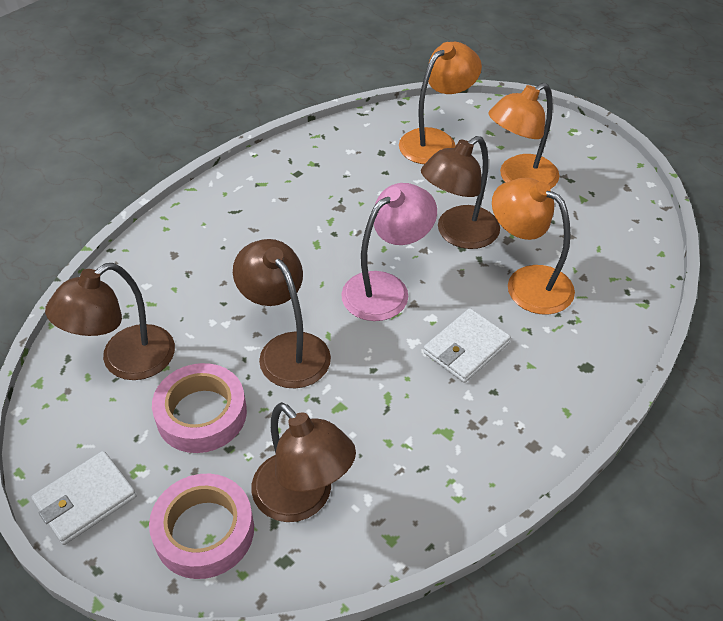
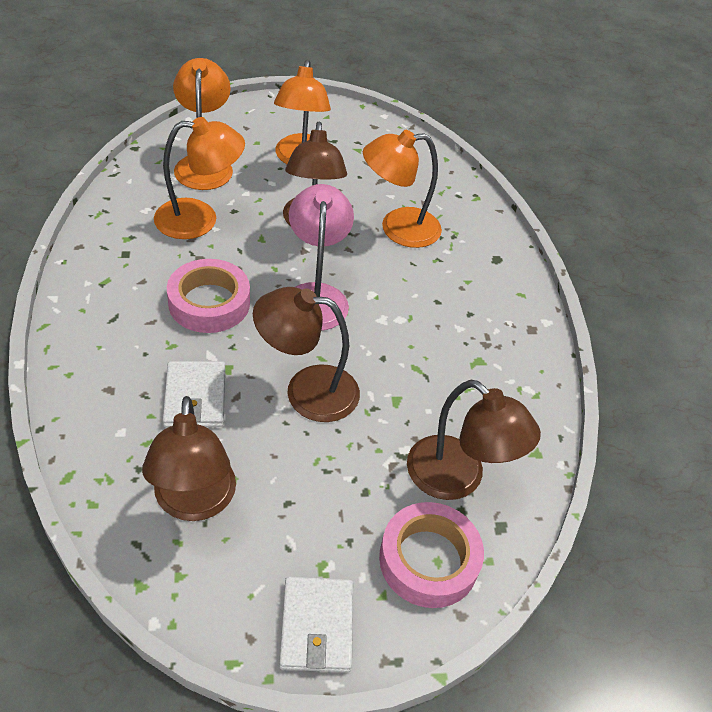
camera: 55 degrees left, 0 degrees up
(201, 414) = (312, 487): pink tape -> pink tape (209, 303)
(303, 499) = (457, 479): brown lamp -> brown lamp turned 45 degrees clockwise
(378, 179) = (199, 219): none -> orange lamp
(466, 348) = (419, 298): white wallet -> white wallet (195, 397)

